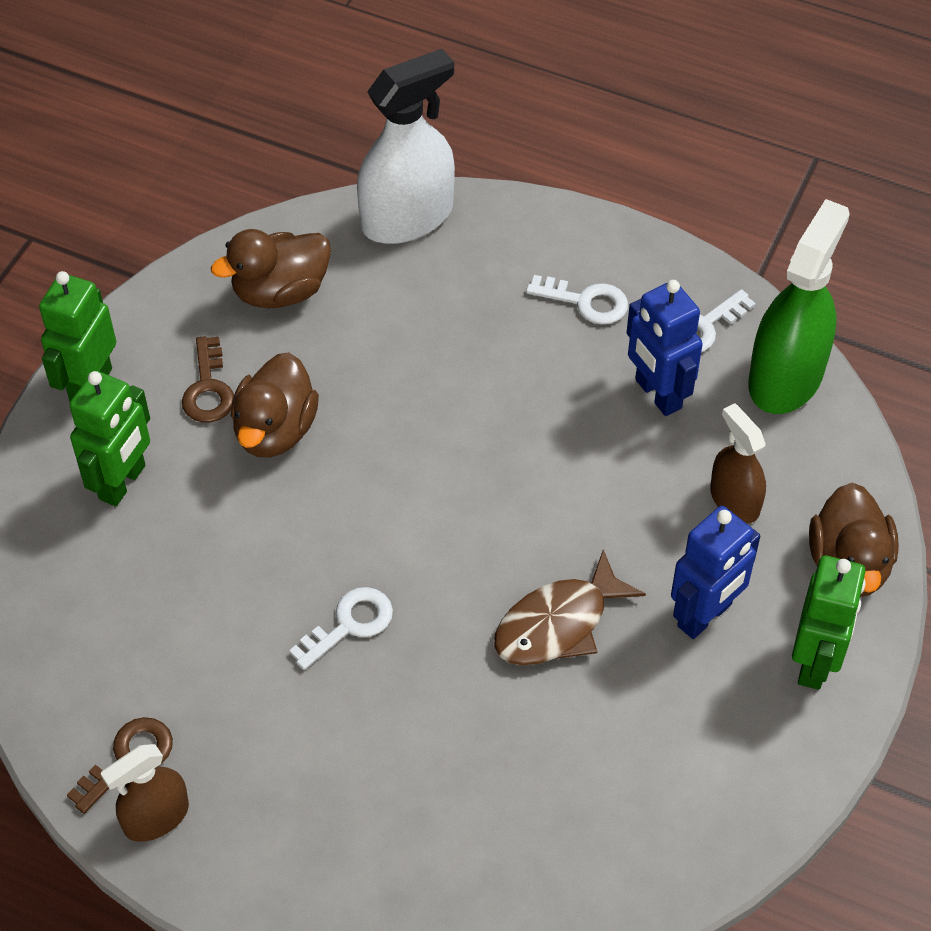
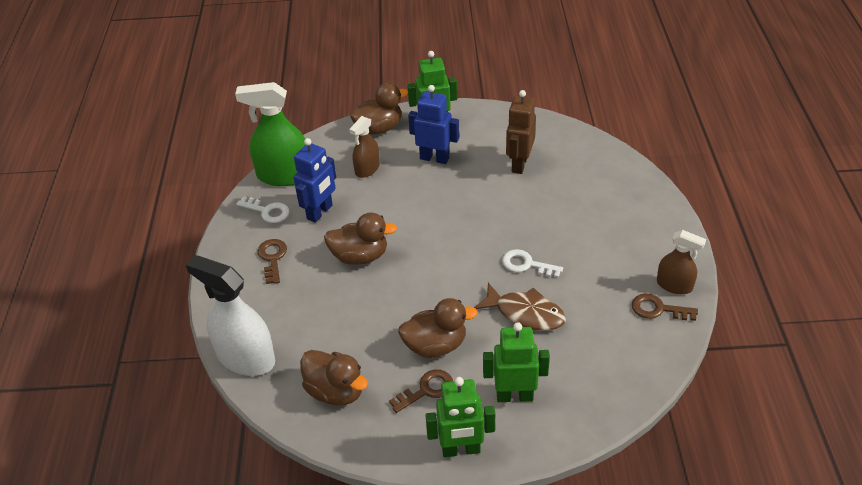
camera: 115 degrees left, 10 degrees down
(518, 410) = (360, 256): none -> brown duck
(558, 624) = (472, 198): brown fish -> brown fish (525, 313)
(586, 301) = (272, 258): white key -> brown key
(607, 747) = (519, 164): none -> brown robot

